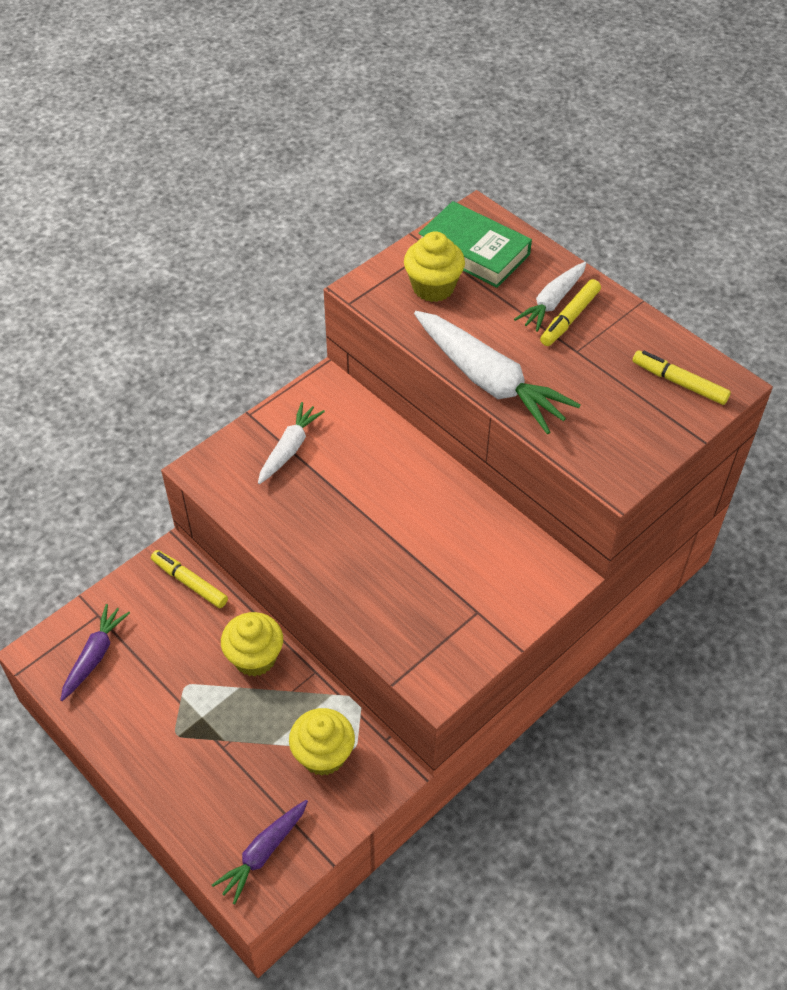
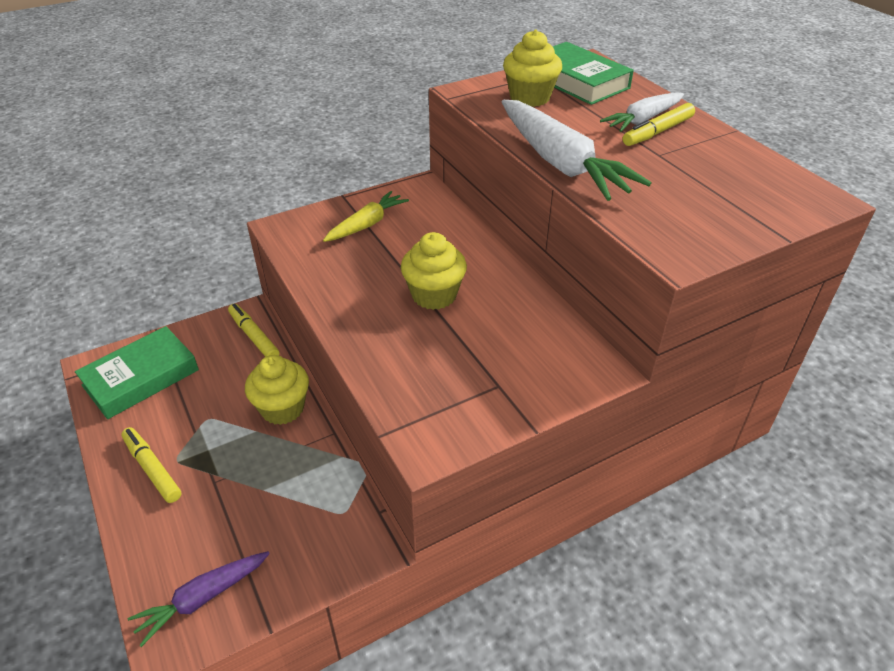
camera: 15 degrees right, 10 degrees down
(95, 656) = (141, 377): purple carrot -> green book
(289, 448) = (367, 224): white carrot -> yellow carrot
(323, 755) = (309, 512): yellow cupcake -> yellow cupcake (434, 295)
(679, 383) = (766, 191): yellow marker -> yellow marker (152, 469)

